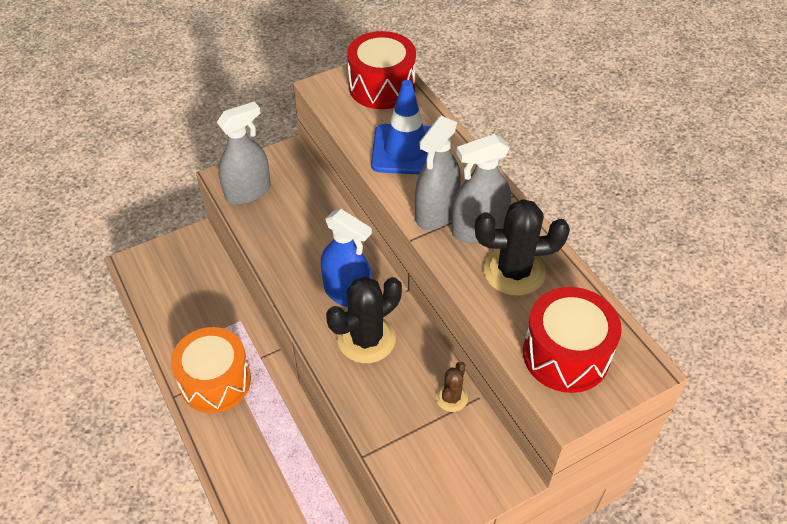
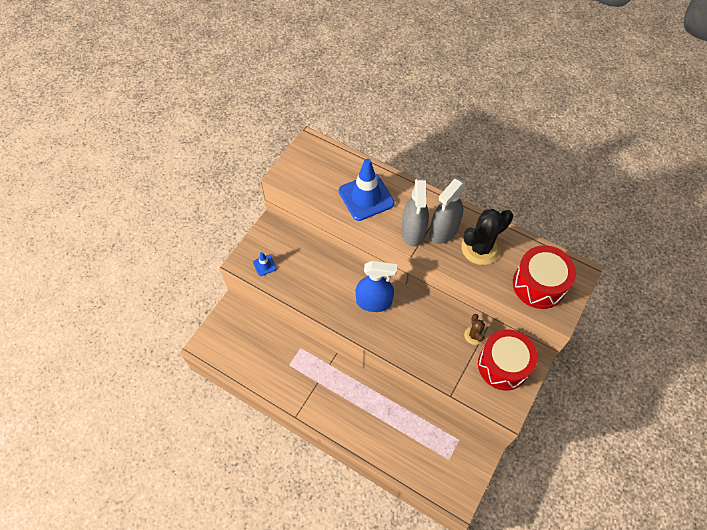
camera: 30 degrees left, 10 degrees up
(215, 381) = (314, 394): orange drum -> none
(248, 192) = (264, 265): grey spray bottle -> blue traffic cone
(366, 339) = (404, 325): black cactus -> none
(382, 87) = (320, 158): red drum -> red drum (503, 365)

